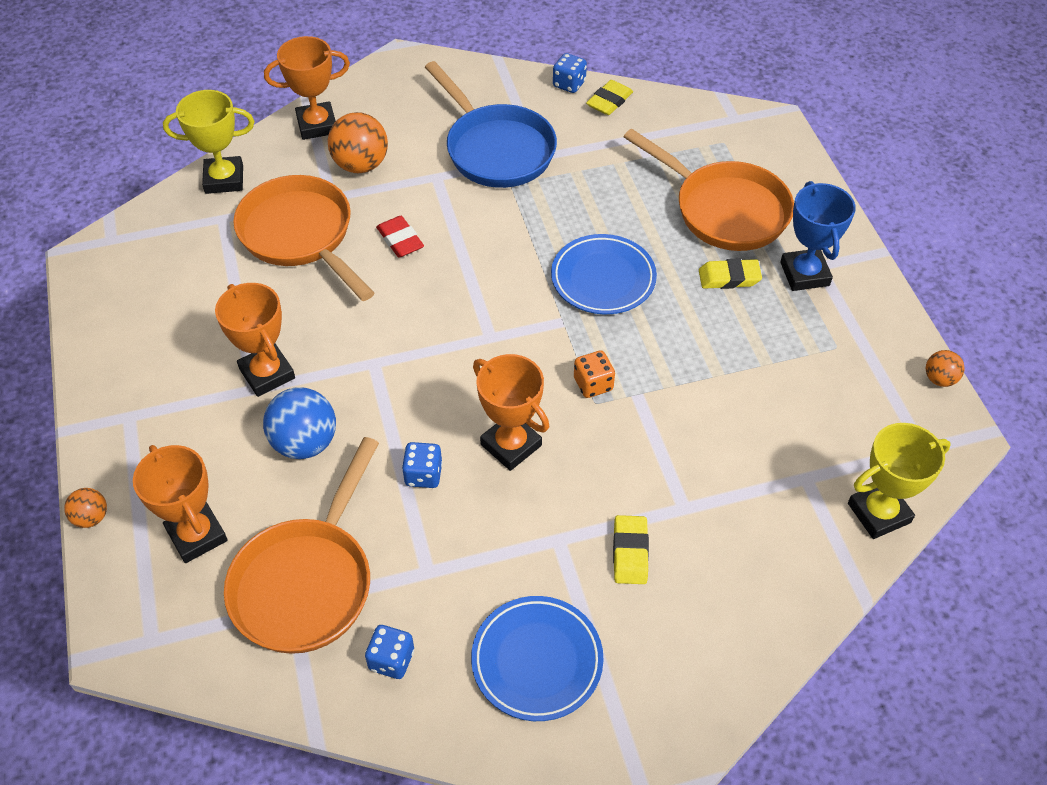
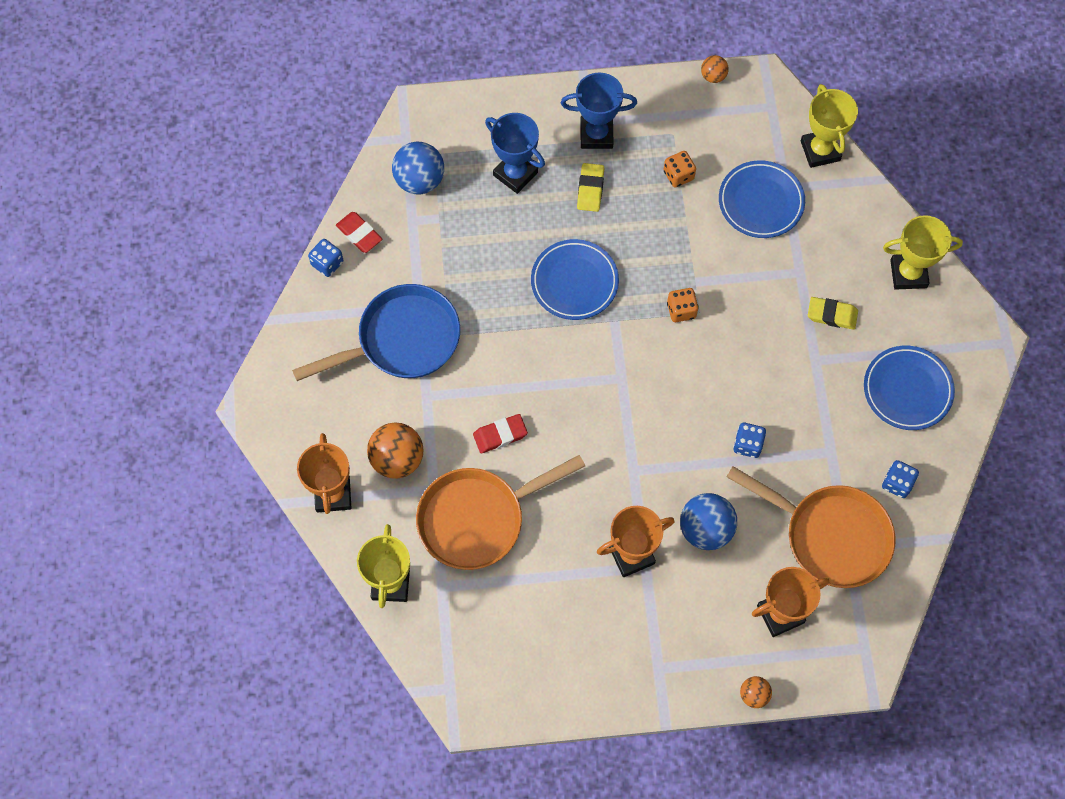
camera: 80 degrees left, 15 degrees up
(511, 445) = (729, 378): orange trophy -> none
(609, 101) = (359, 234): yellow eraser -> red eraser
(688, 136) = (419, 180): none -> blue ball
(722, 646) = (908, 274): none -> yellow trophy
(724, 210) = (515, 174): orange pan -> blue trophy
(773, 451) = (761, 202): none -> blue plate
(780, 359) = (678, 175): none -> orange dice

